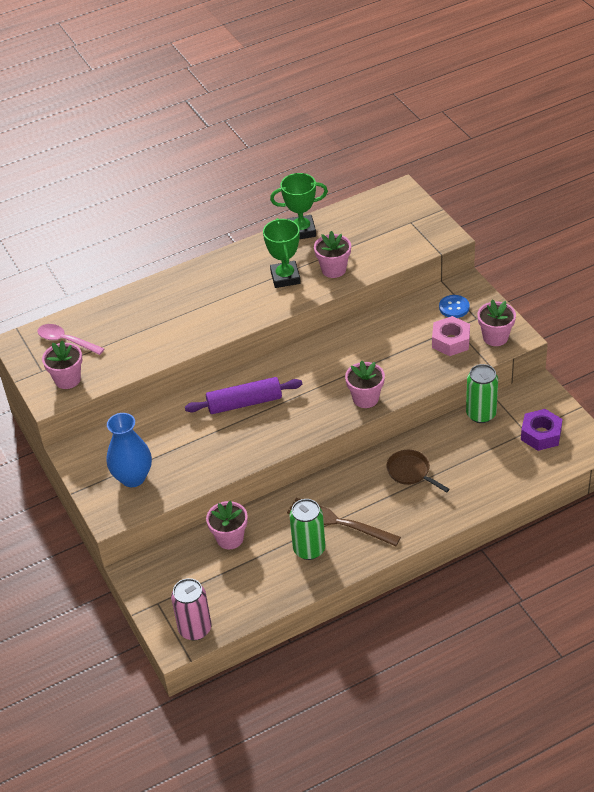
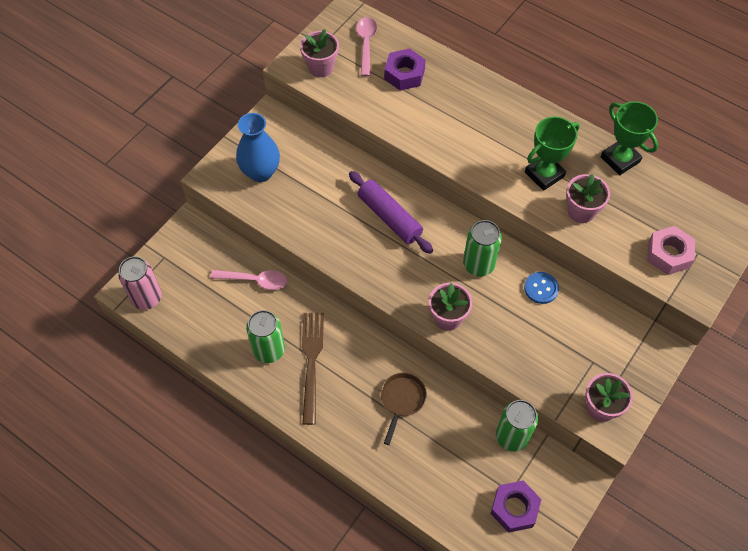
camera: 60 degrees right, 15 degrees up
(120, 327) = (404, 74): none -> purple nut
(230, 538) = (255, 280): pink flower pot -> pink spoon
(328, 362) = (478, 265): none -> green can
(451, 341) = (570, 365): pink nut -> pink nut (668, 254)
(454, 307) = (622, 349): blue button -> blue button (541, 288)

